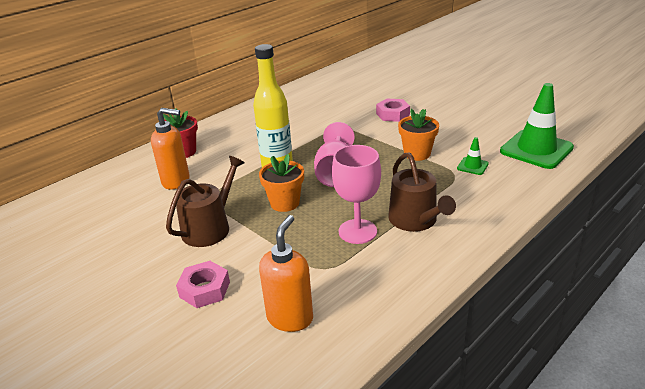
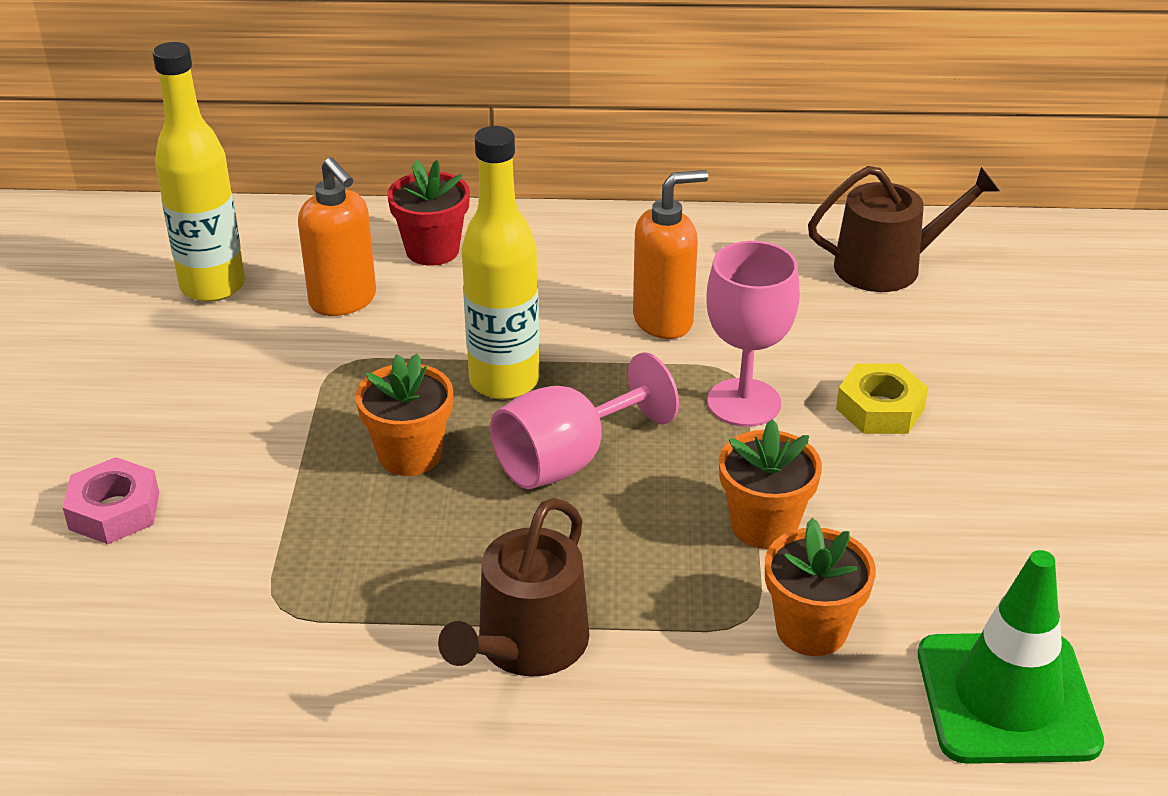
camera: 45 degrees right, 5 degrees up
(111, 206) = (213, 286): none -> yellow bottle
(210, 227) = (261, 418): brown watering can -> brown watering can (888, 266)
(290, 318) = (129, 640): orange soap dispenser -> orange soap dispenser (663, 320)
(357, 231) = (417, 589): pink goblet -> pink goblet (744, 403)
(392, 114) = (880, 408): pink nut -> yellow nut
(472, 166) = (811, 629): green traffic cone -> orange flower pot

